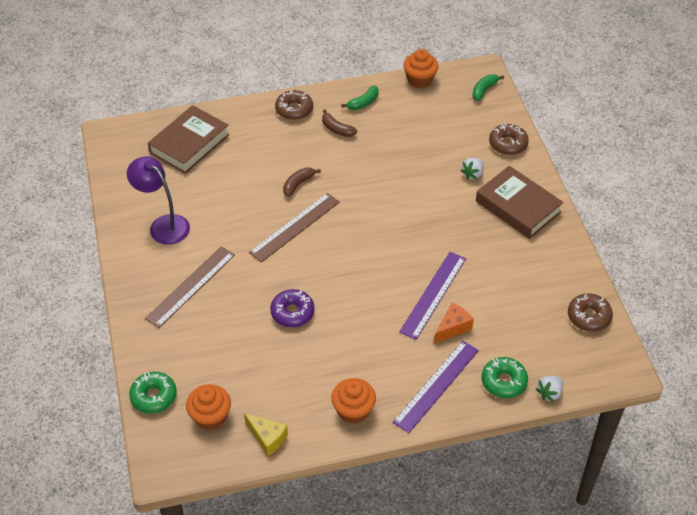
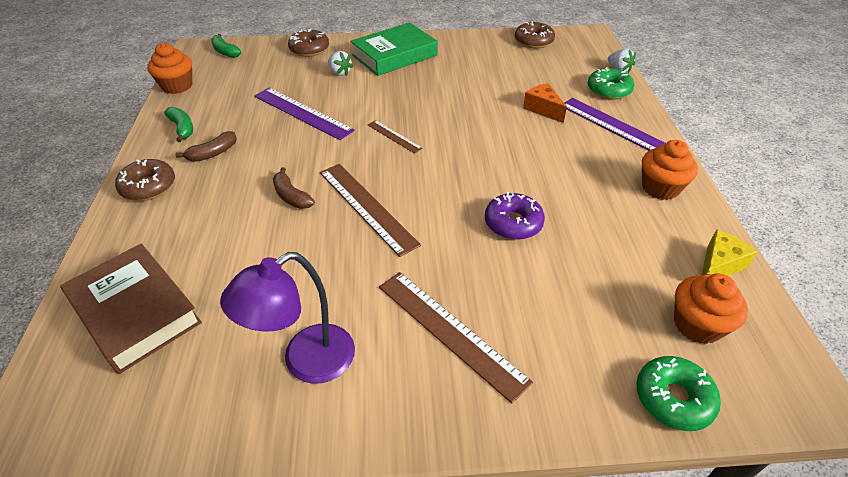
camera: 80 degrees left, 5 degrees down
(383, 228) = (394, 136): none -> brown ruler
(433, 295) = (498, 115): purple ruler -> purple ruler (302, 113)
(518, 206) = (394, 55): brown book -> green book

